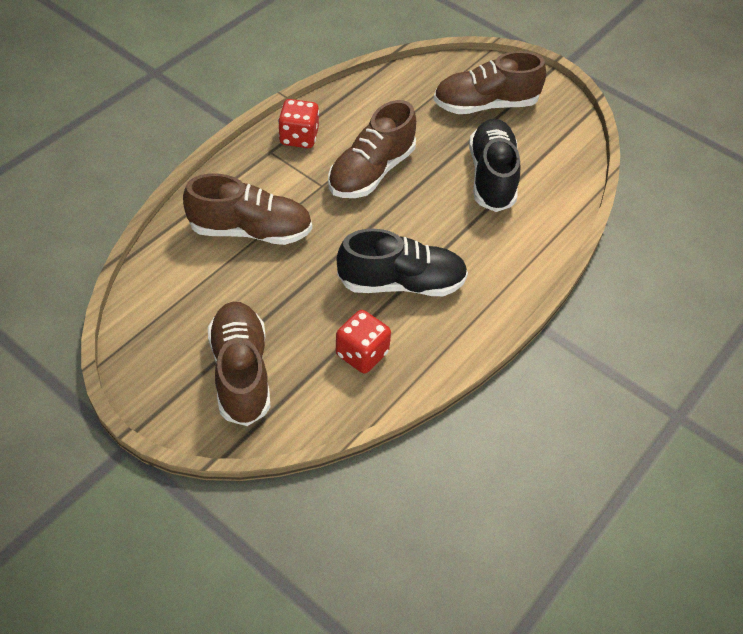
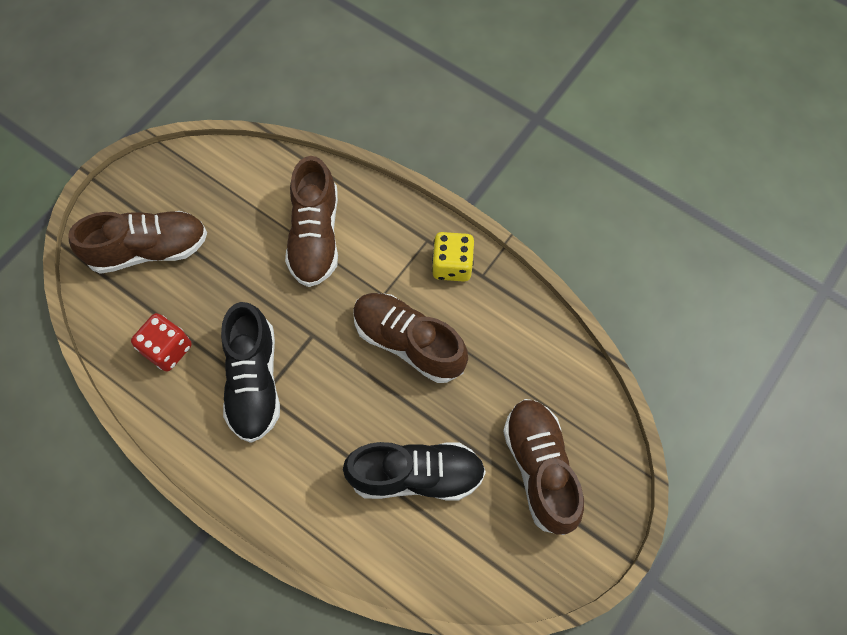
camera: 90 degrees right, 15 degrees up
(299, 137) = (452, 265): red dice -> yellow dice

